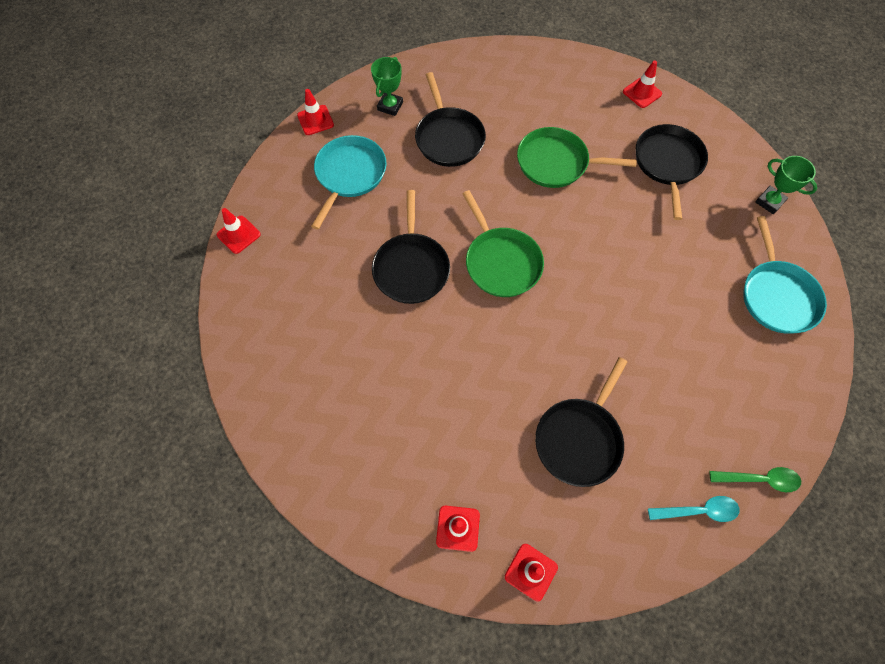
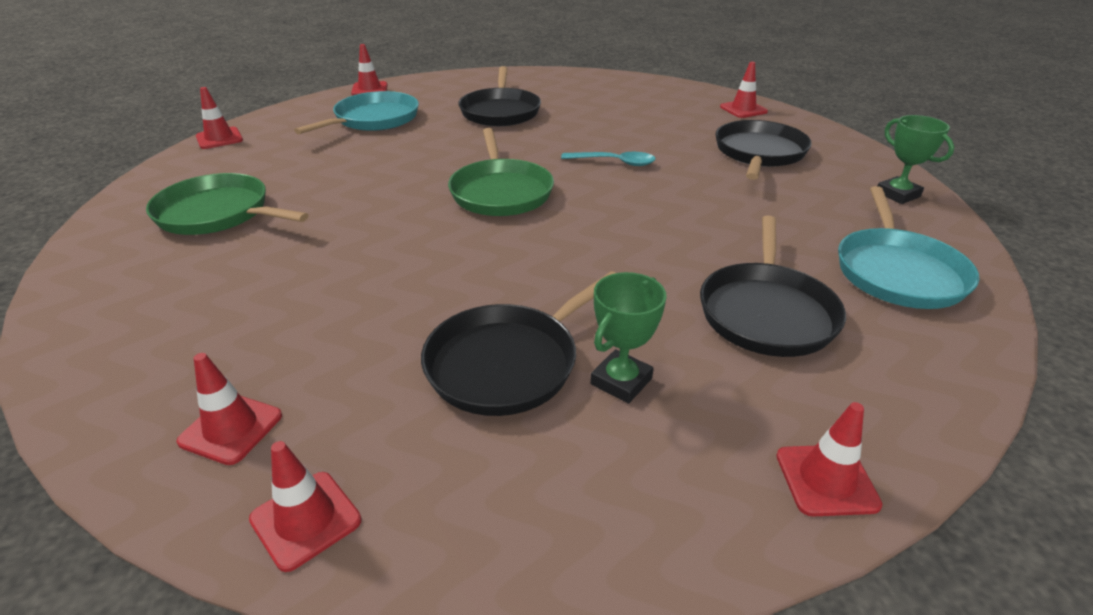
camera: 15 degrees right, 30 degrees down
(390, 106) = (452, 90): green trophy -> green trophy (621, 381)
(411, 268) = (386, 182): black pan -> black pan (766, 312)
(556, 163) = (615, 138): green pan -> green pan (218, 213)
(698, 510) = (683, 501): turquoise spoon -> turquoise spoon (614, 162)
(759, 479) = (826, 480): green spoon -> red traffic cone

